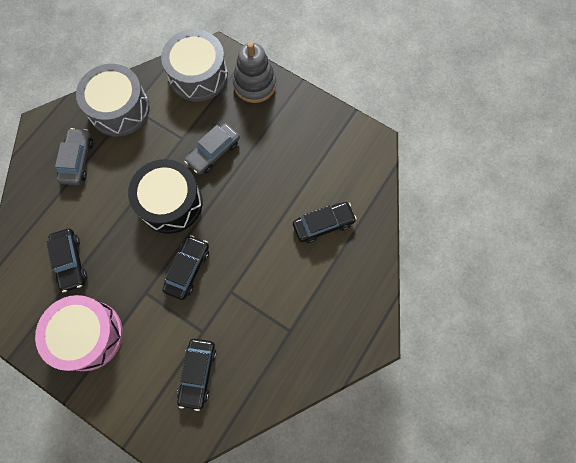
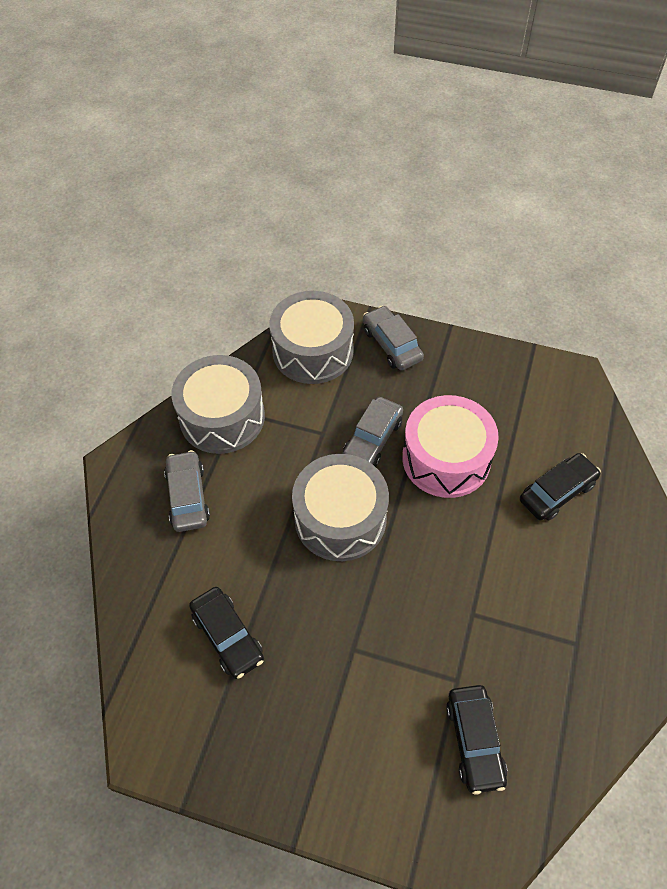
camera: 15 degrees left, 15 degrees down
(88, 335) = (292, 733): pink drum -> pink drum (446, 458)
(170, 203) = (340, 518): black drum -> grey drum
(188, 269) = (400, 600): black car -> none
(255, 84) = (392, 344): grey stacking toy -> grey car

